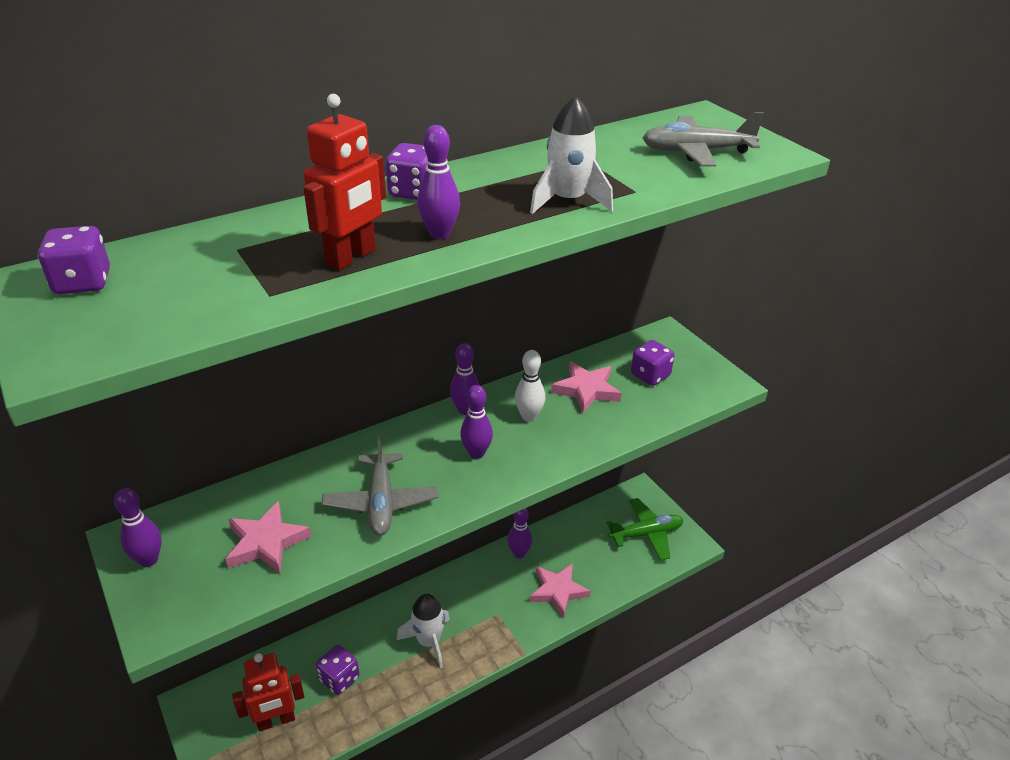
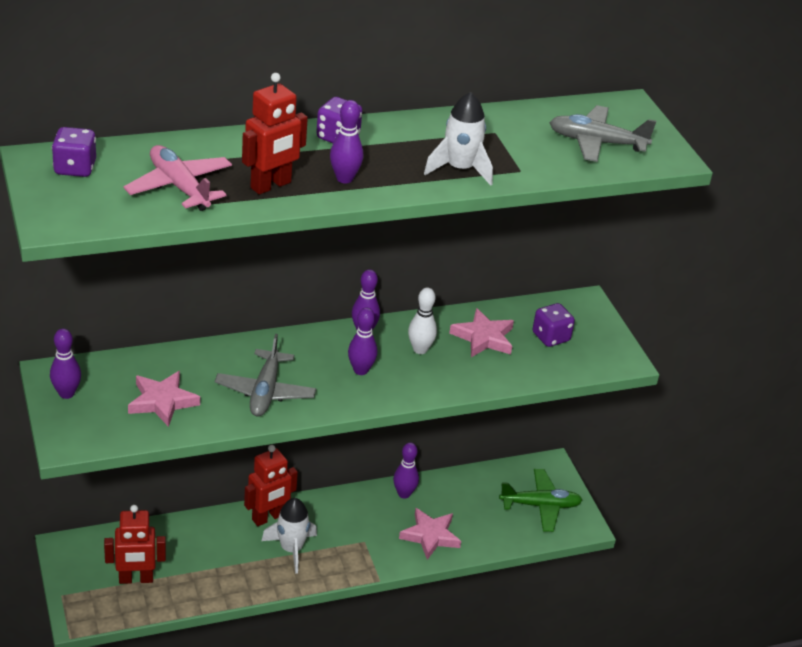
camera: 10 degrees right, 0 degrees up
(231, 280) = (179, 187): none -> pink plane
(339, 679) = (200, 560): purple dice -> none
(396, 612) = (268, 517): none -> red robot

